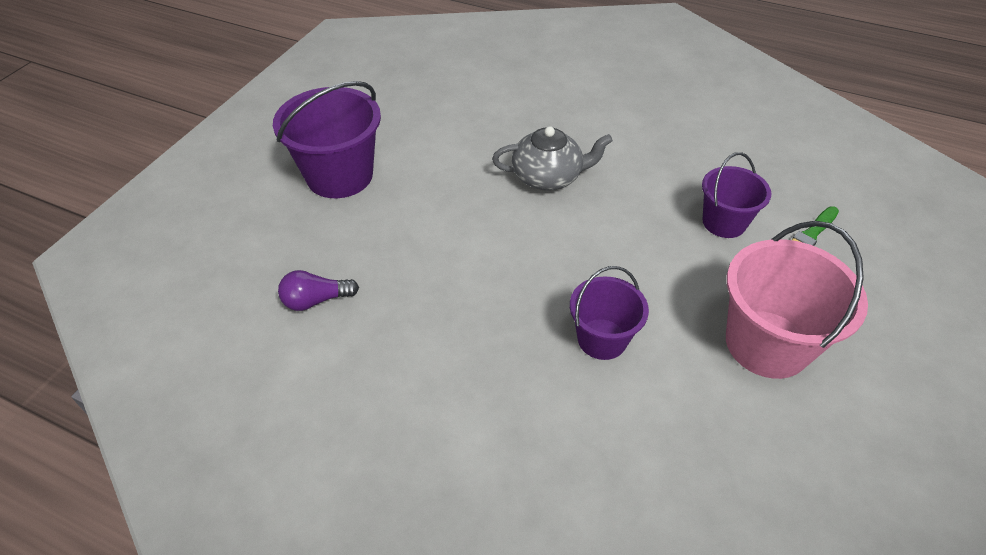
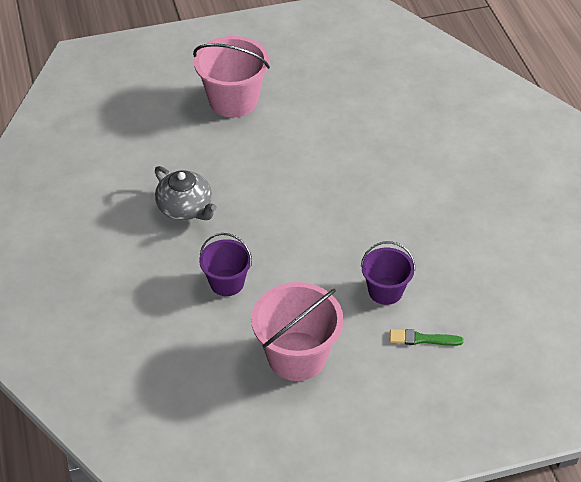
camera: 50 degrees right, 0 degrees up
(316, 300) = (137, 156): purple light bulb -> none
(339, 176) = (233, 100): purple bucket -> pink bucket
(548, 177) = (335, 187): grey teapot -> grey teapot (185, 208)

